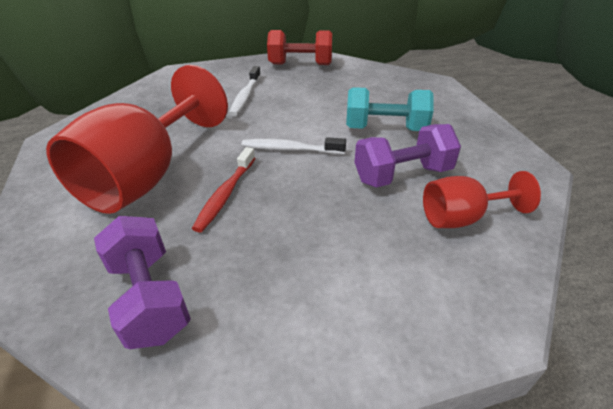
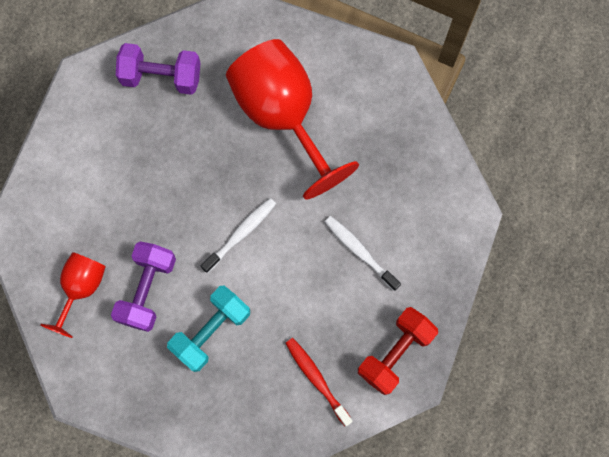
camera: 125 degrees right, 35 degrees up
(225, 195) = (220, 157): red toothbrush -> red toothbrush (316, 379)

